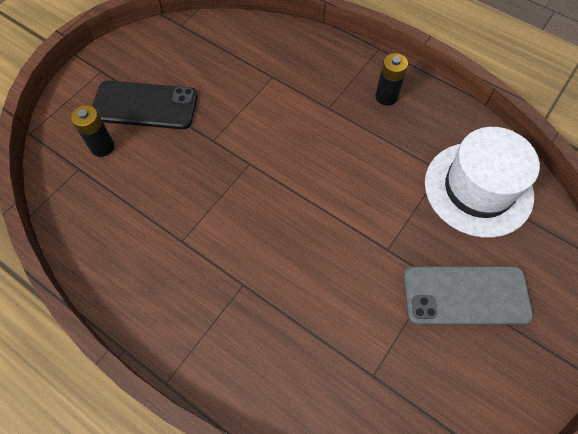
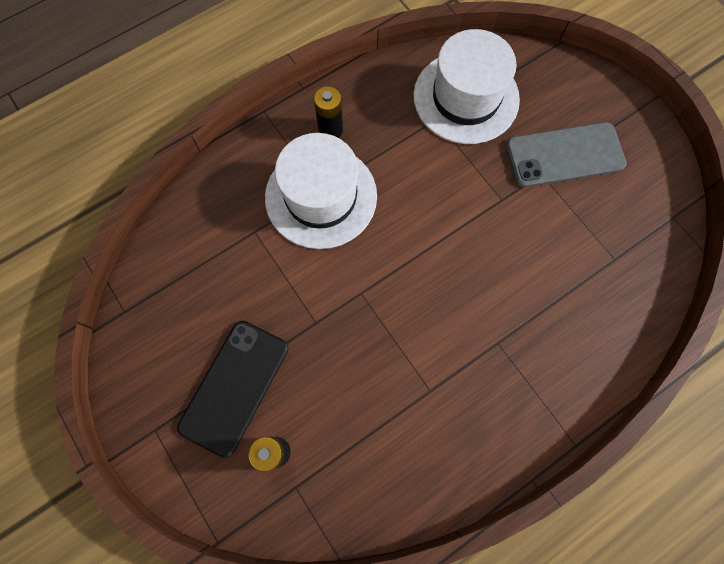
camera: 70 degrees left, 10 degrees up
(322, 109) = (321, 196): none -> white hat
(465, 295) = (564, 155): grey phone -> grey phone turned 60 degrees clockwise

